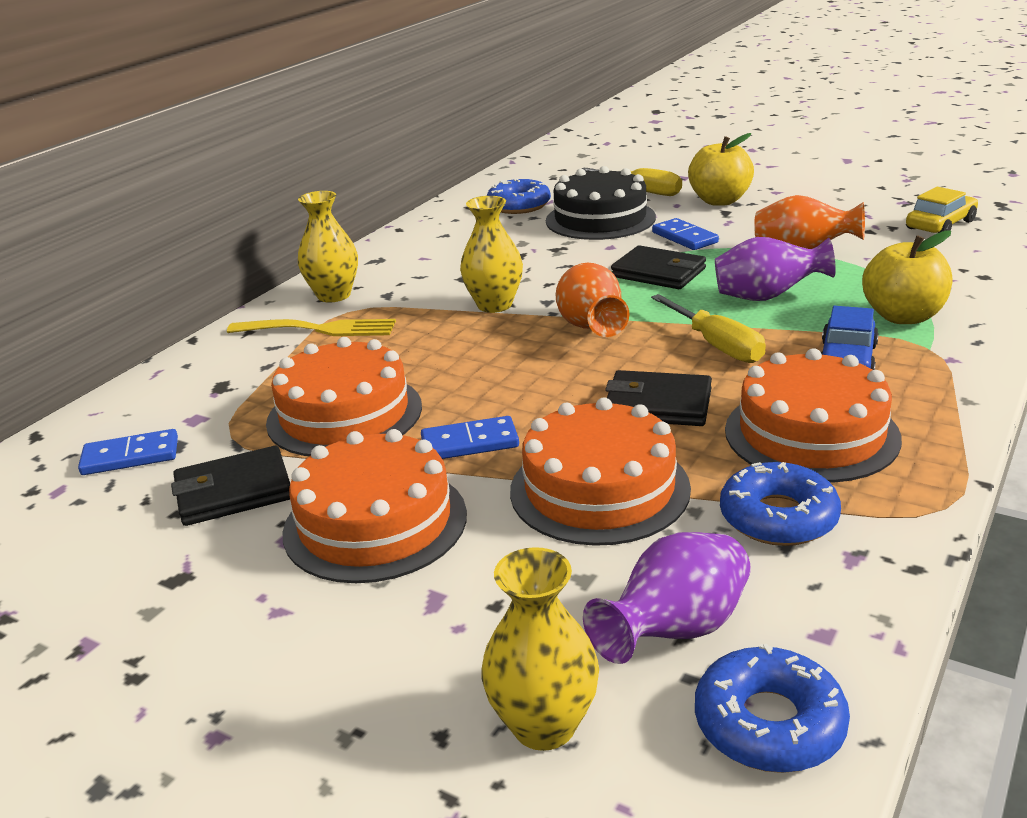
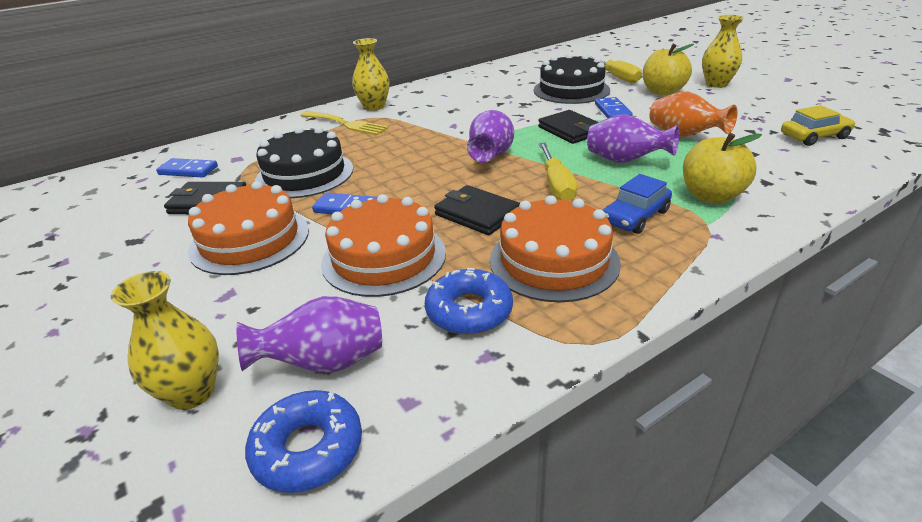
camera: 25 degrees right, 5 degrees up
(344, 414) = (304, 174): orange cake -> black cake
(494, 305) = (451, 130): yellow vase -> yellow vase (716, 84)
(519, 205) = (531, 74): blue donut -> none
(591, 328) = (490, 156): orange vase -> purple vase

